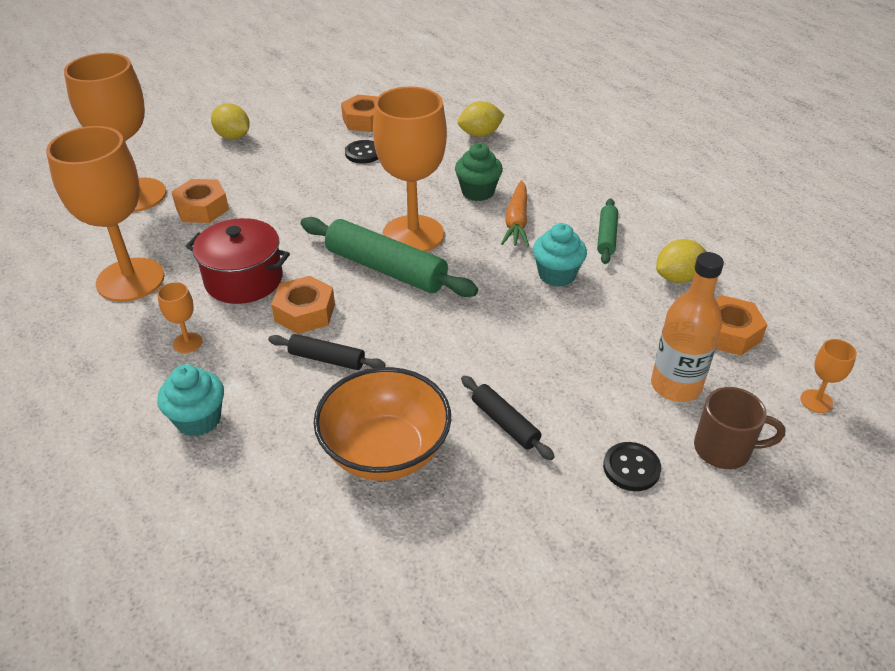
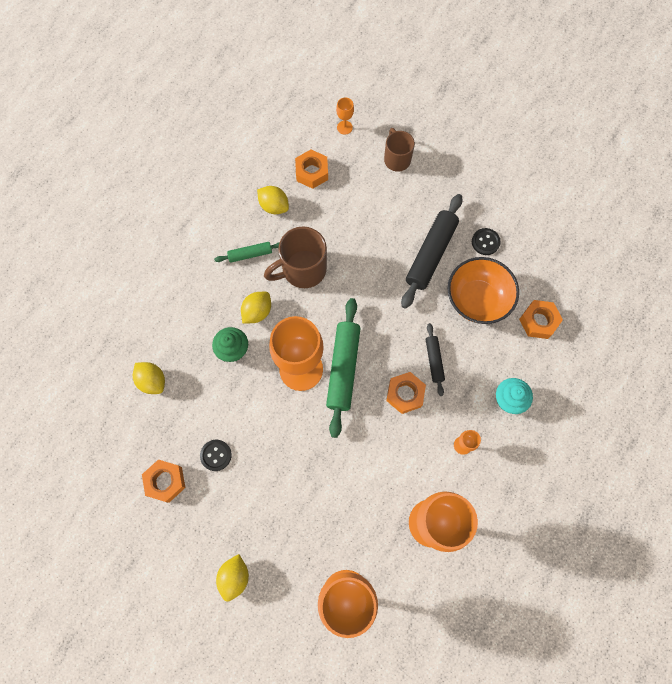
camera: 115 degrees left, 30 degrees up
(202, 208) = (338, 531): orange nut -> orange nut (538, 321)
(243, 279) = (395, 449): red pot -> none
(505, 423) = (430, 254): black rolling pin -> black rolling pin, size x1.89
(516, 221) = (257, 312): orange carrot -> yellow lemon
(556, 275) = (302, 270): turquoise cupcake -> brown mug
(631, 468) = (428, 193): black button -> black button (485, 242)
(675, 386) = (365, 187): orange bottle -> none

